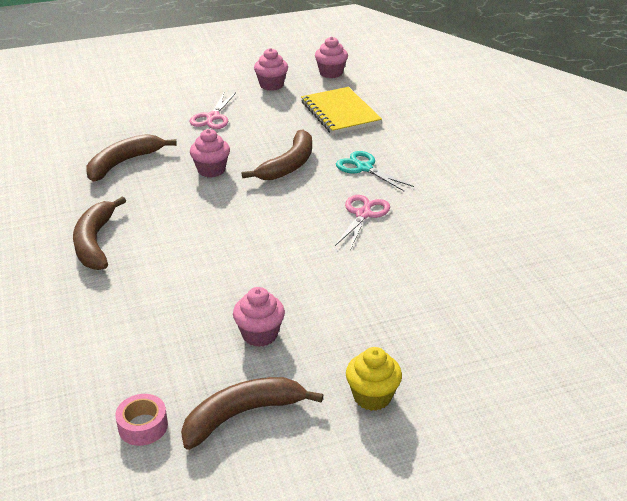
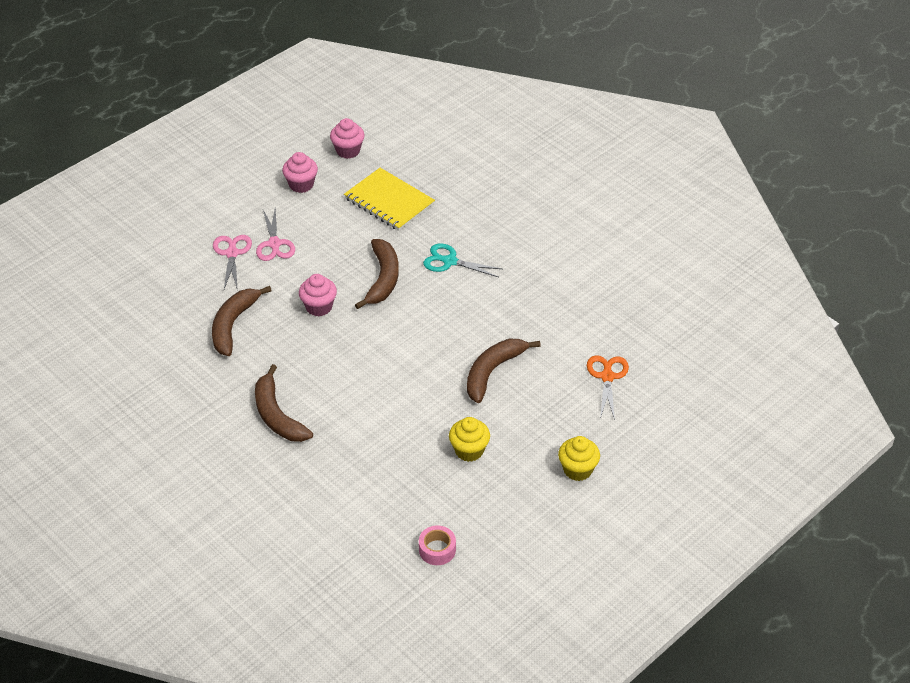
camera: 25 degrees left, 10 degrees up
(242, 414) = (499, 516): brown banana -> brown banana (493, 371)
(260, 334) = (469, 450): pink cupcake -> yellow cupcake
(363, 214) = (478, 312): pink scissors -> pink scissors (232, 253)
(469, 311) = (607, 376): none -> orange scissors

